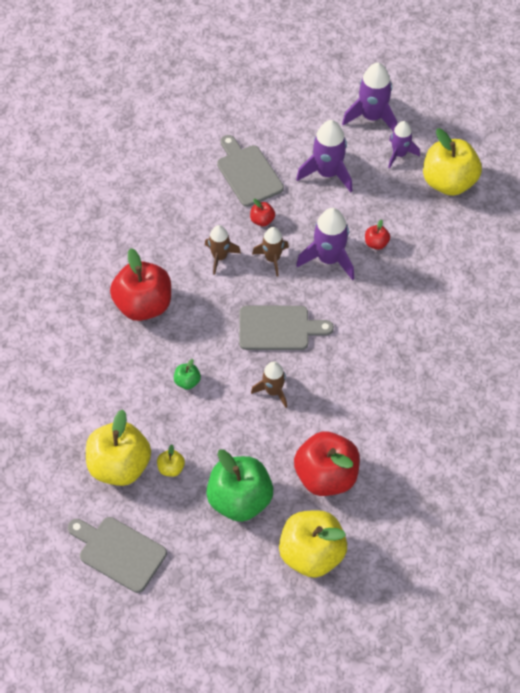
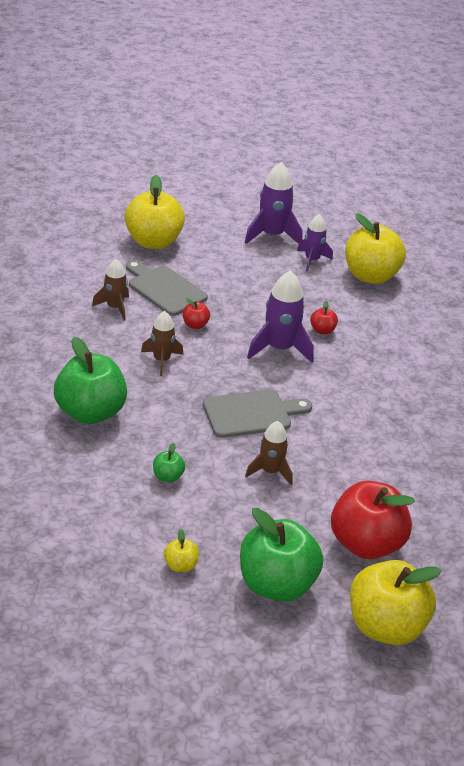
camera: 20 degrees left, 20 degrees down
(119, 466) = (116, 573): yellow apple -> yellow apple (153, 242)
(119, 552) = (147, 668): grey cutting board -> none
(143, 305) = (90, 412): red apple -> green apple
(272, 259) = (219, 355): brown rocket -> brown rocket (114, 307)
(327, 173) = (247, 281): purple rocket -> none

